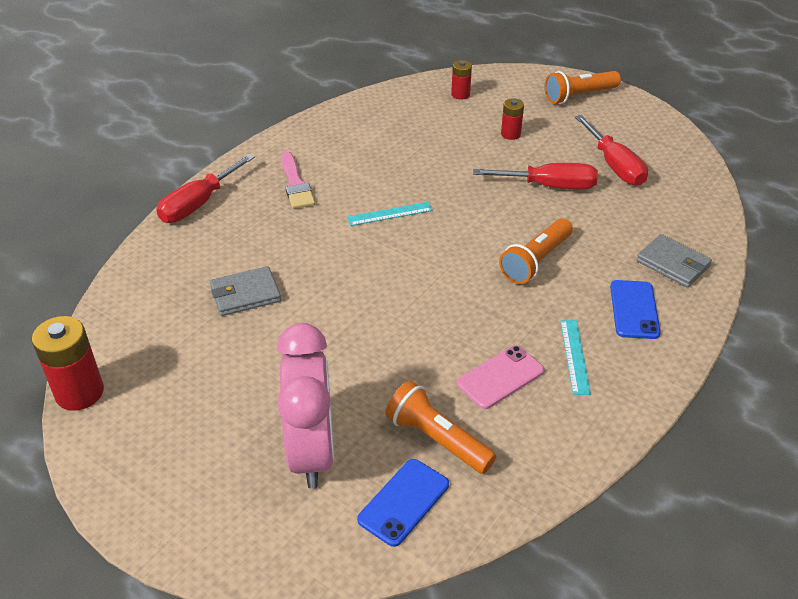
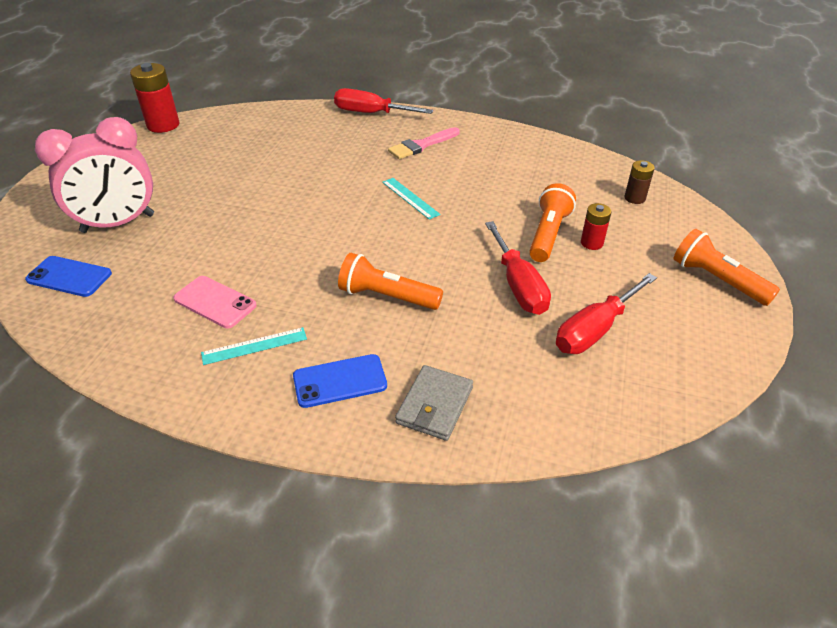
camera: 70 degrees right, 0 degrees up
(245, 294) = (277, 157): grey wallet -> none
(437, 439) = (136, 280): orange flashlight -> orange flashlight (548, 234)
(460, 94) = (634, 198): red battery -> brown battery

